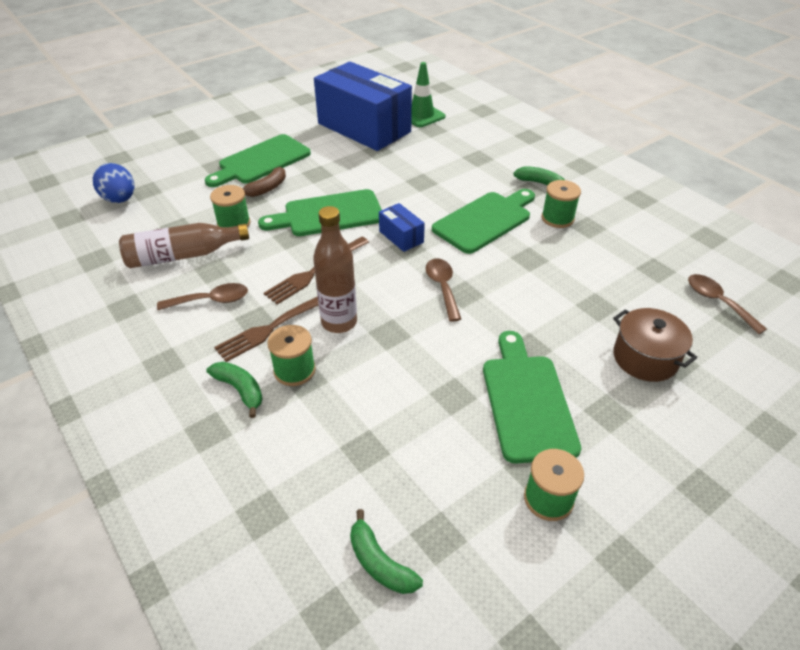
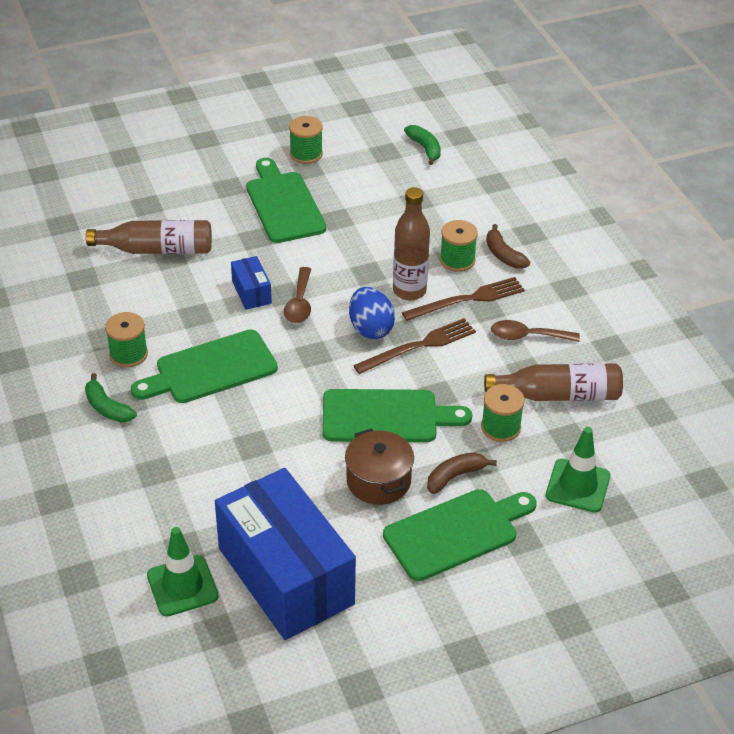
camera: 165 degrees left, 0 degrees up
(120, 199) = (646, 499): blue egg -> blue egg (370, 328)
(172, 198) = (578, 486): none -> green traffic cone
(240, 390) = (503, 255): green banana -> brown banana
(401, 236) = (314, 368): blue box -> blue box (251, 292)
(526, 401) = (283, 204): green cutting board -> green cutting board turned 150 degrees clockwise
(616, 312) = (157, 249): none -> brown bottle
(645, 358) = (168, 212): brown pot -> brown pot (378, 481)
(717, 302) = (60, 239): brown spoon -> none

